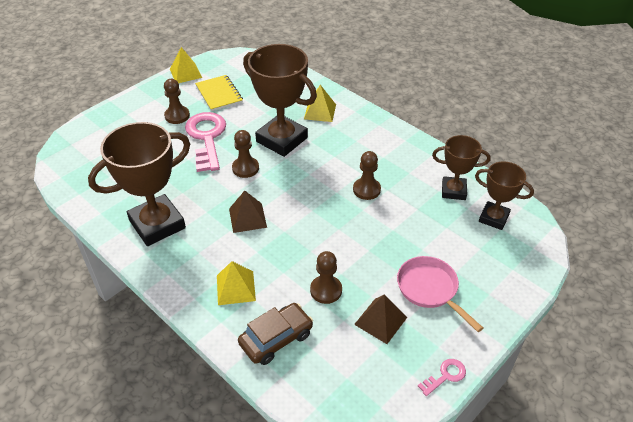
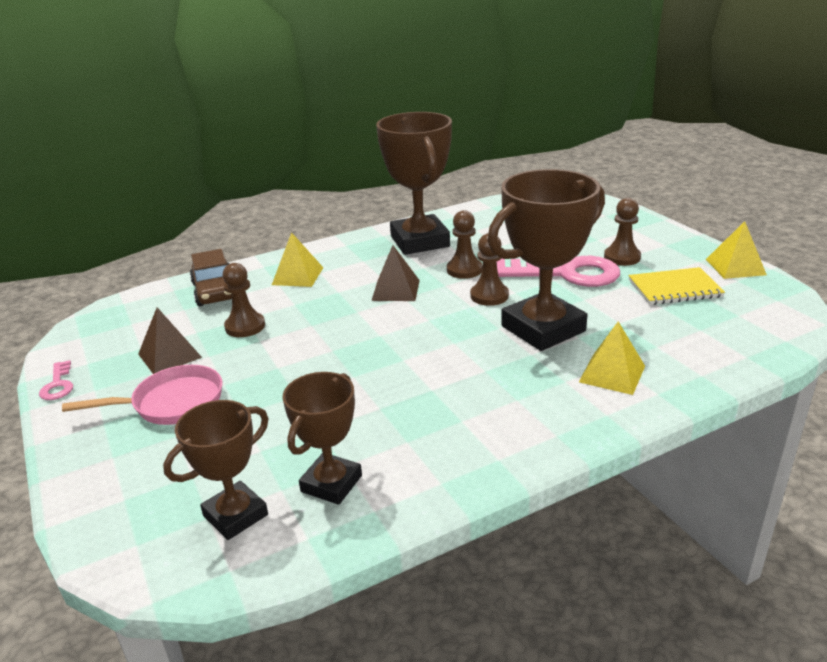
camera: 110 degrees right, 15 degrees down
(366, 189) = (391, 387): brown pawn -> brown pawn (464, 270)

